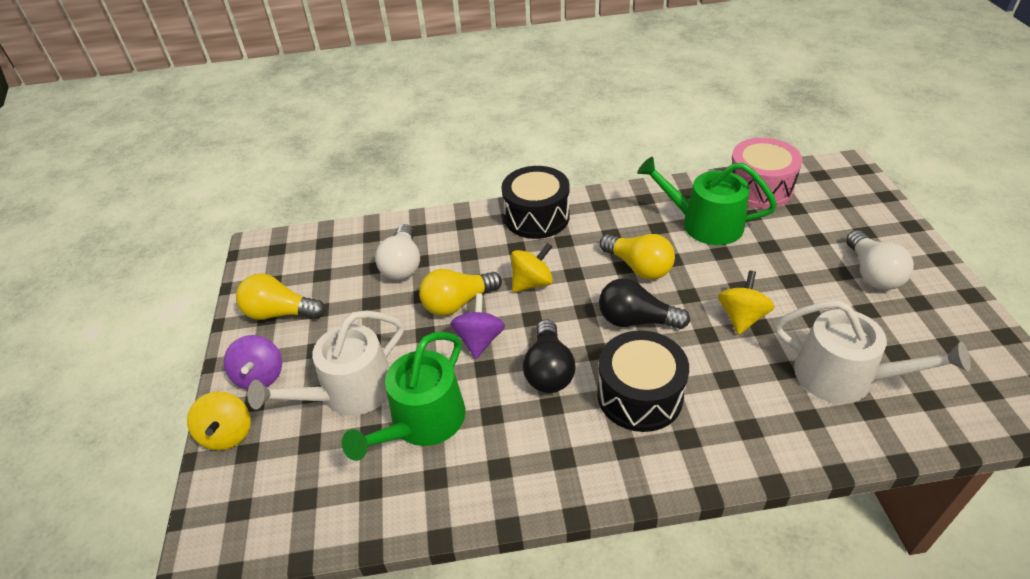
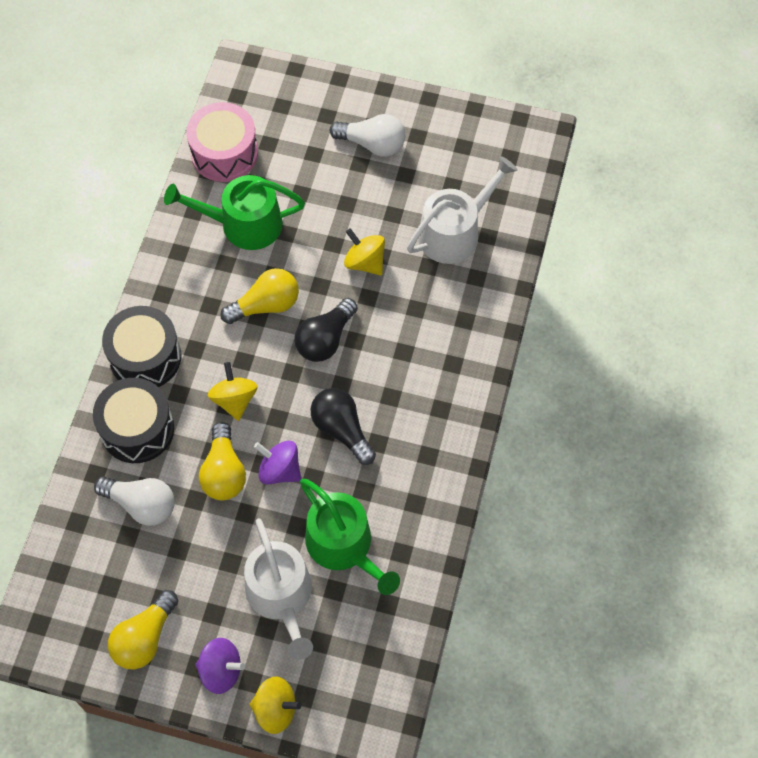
camera: 70 degrees left, 20 degrees up
(548, 370) = (342, 429): black light bulb -> black light bulb turned 150 degrees counterclockwise
(639, 395) = (400, 375): black drum -> black drum (137, 429)
(704, 223) = (243, 224): green watering can -> green watering can turned 45 degrees clockwise

